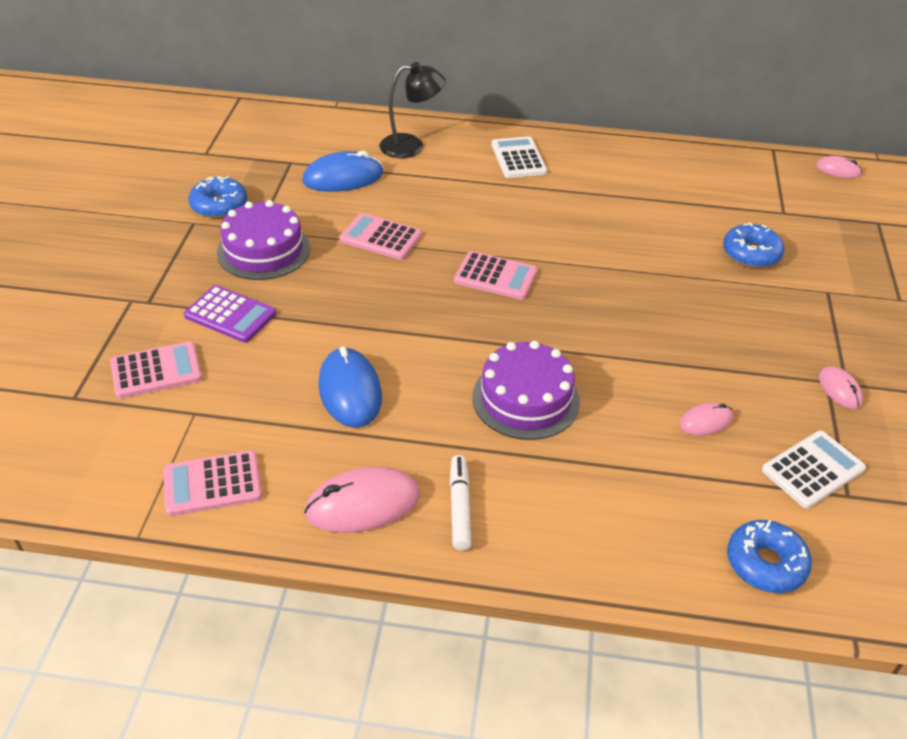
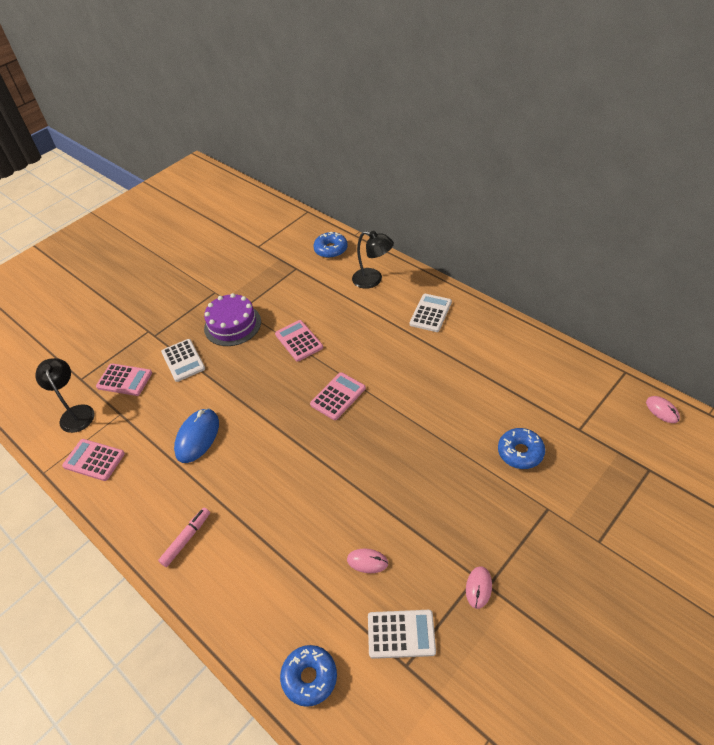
camera: 40 degrees right, 5 degrees up
(113, 441) = (76, 413): none -> black lamp
(219, 205) = (236, 285): blue donut -> blue donut (331, 249)
(230, 315) = (183, 360): purple calculator -> white calculator
(343, 177) = (315, 290): blue mouse -> none
(363, 504) = (145, 510): pink mouse -> none
(459, 507) = (186, 539): white marker -> pink marker
(495, 276) = (338, 396): pink calculator -> pink calculator turned 105 degrees counterclockwise
(526, 399) = (279, 489): purple cake -> none

